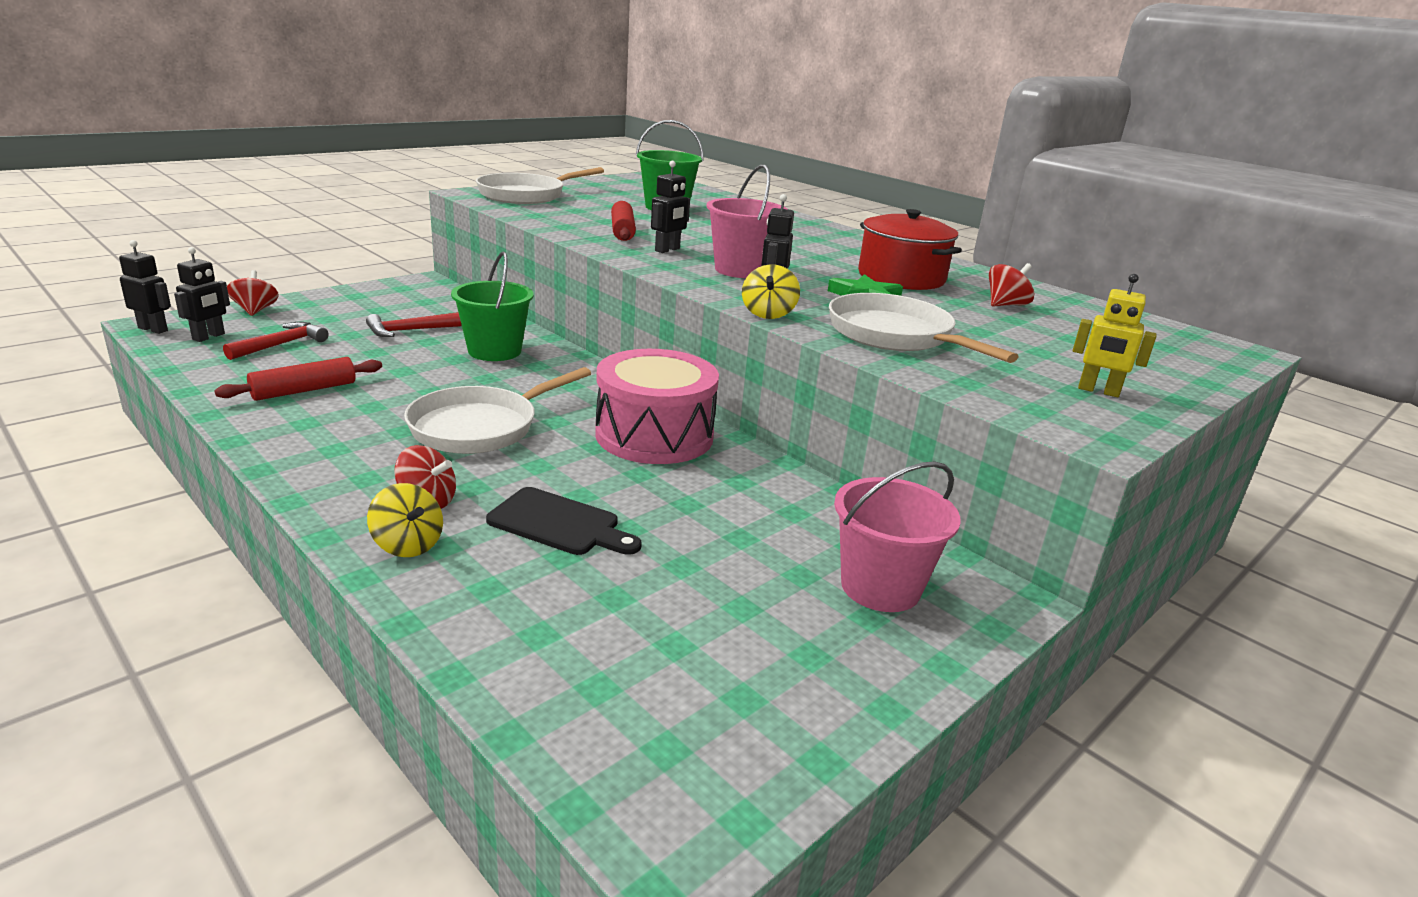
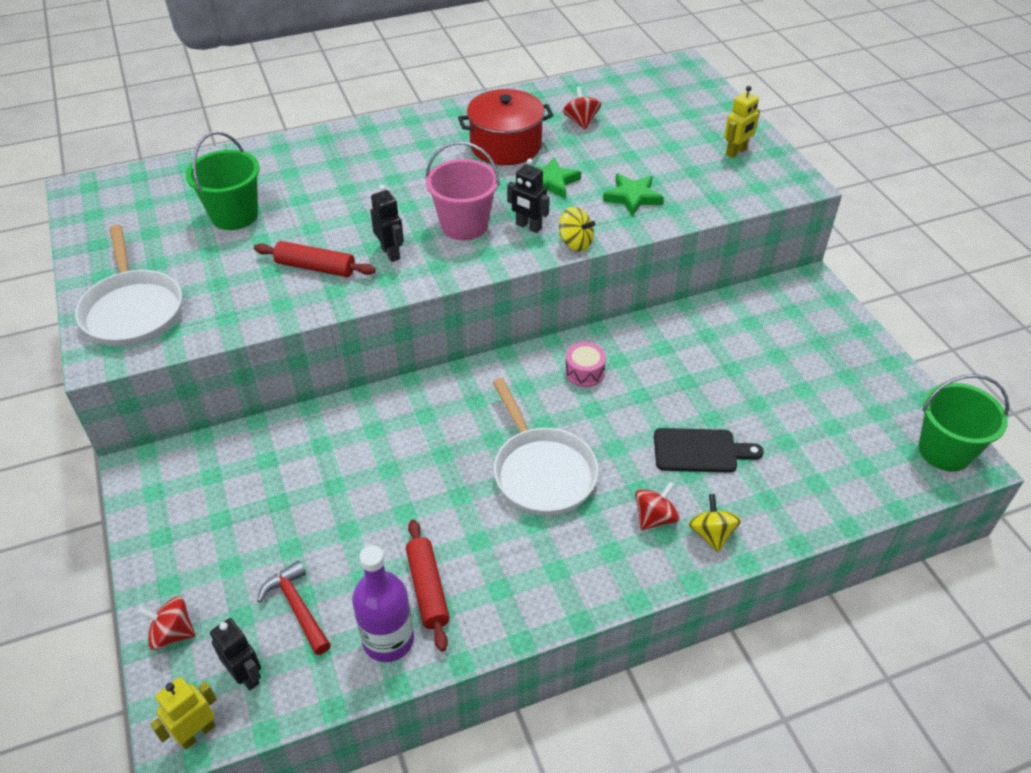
camera: 65 degrees left, 20 degrees up
(153, 329) = (197, 733): black robot -> yellow robot
(241, 381) = (388, 640): none -> purple bottle
(408, 545) = (711, 534): yellow spinning top -> yellow spinning top turned 75 degrees counterclockwise
(409, 331) = (299, 498): red hammer -> none
(494, 351) = (380, 439): green bucket -> green bucket (944, 451)
(559, 524) = (700, 451): black cutting board -> black cutting board turned 45 degrees clockwise
(654, 435) = (584, 372): pink drum -> pink drum, size x0.43
(880, 587) = (793, 327): pink bucket -> none
(895, 336) = (632, 197): white pan -> green star

